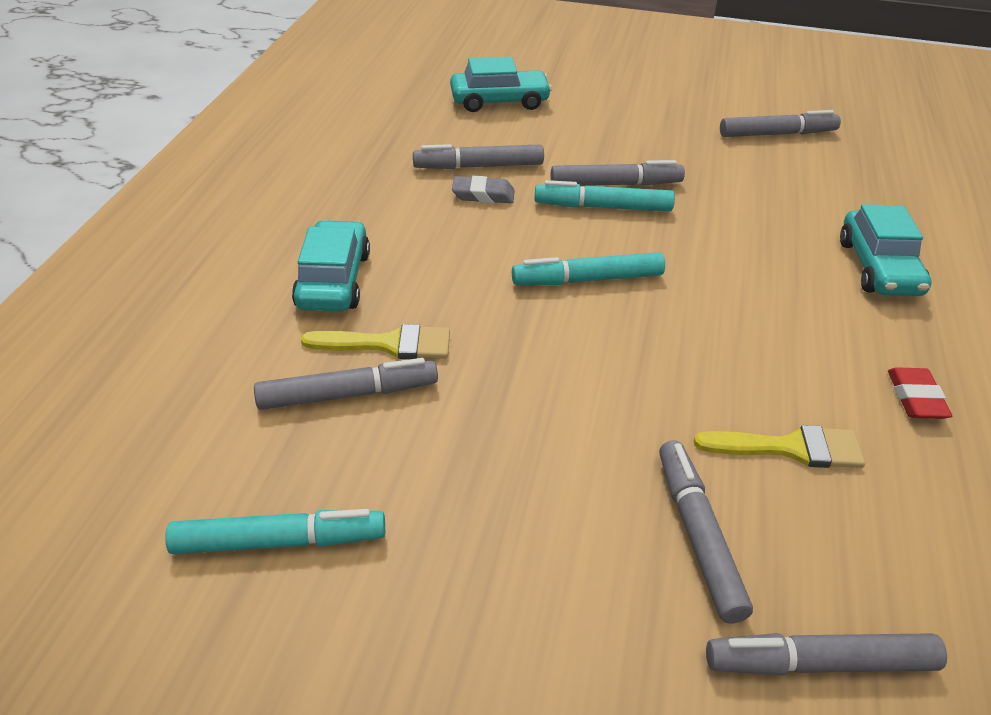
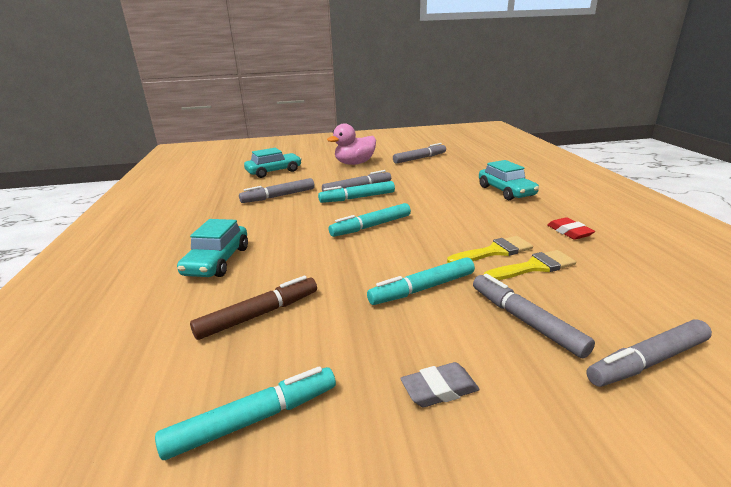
camera: 20 degrees left, 15 degrees down
(333, 280) = (217, 261): turquoise car -> turquoise car turned 150 degrees counterclockwise
(348, 395) = (259, 315): grey marker -> brown marker
(388, 344) = (272, 282): yellow brush -> yellow brush (494, 251)
(483, 195) = (288, 206): grey eraser -> grey eraser (439, 389)
(588, 428) = (422, 289): none -> turquoise marker
(648, 116) = (355, 163): none -> pink duck

